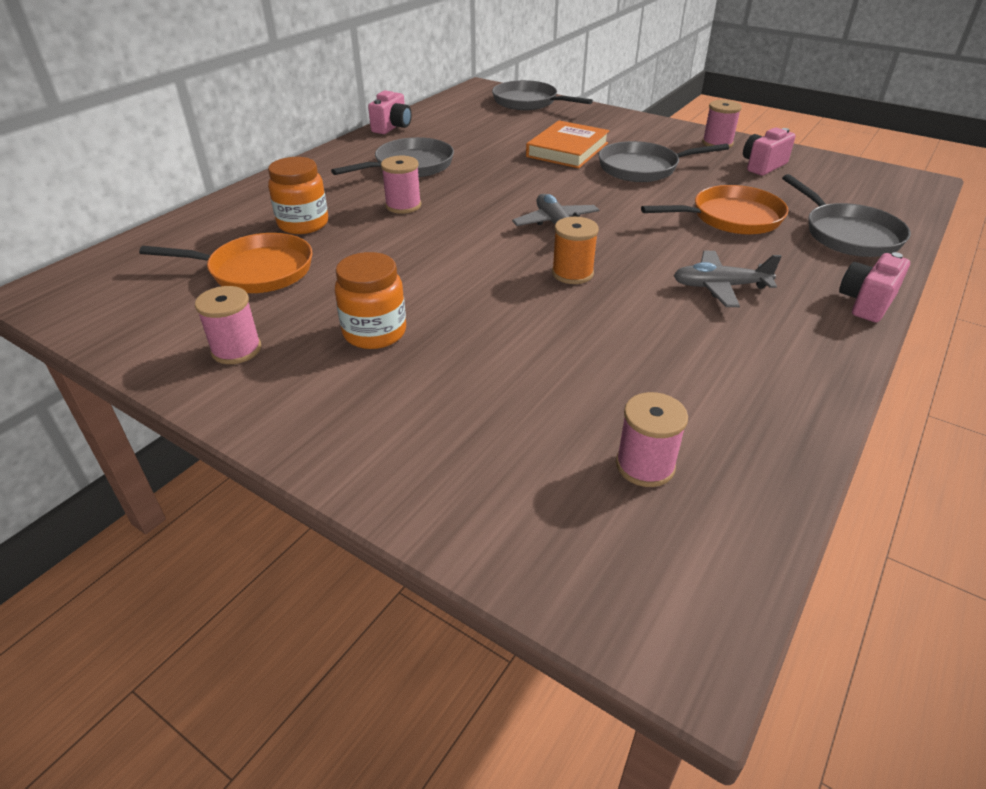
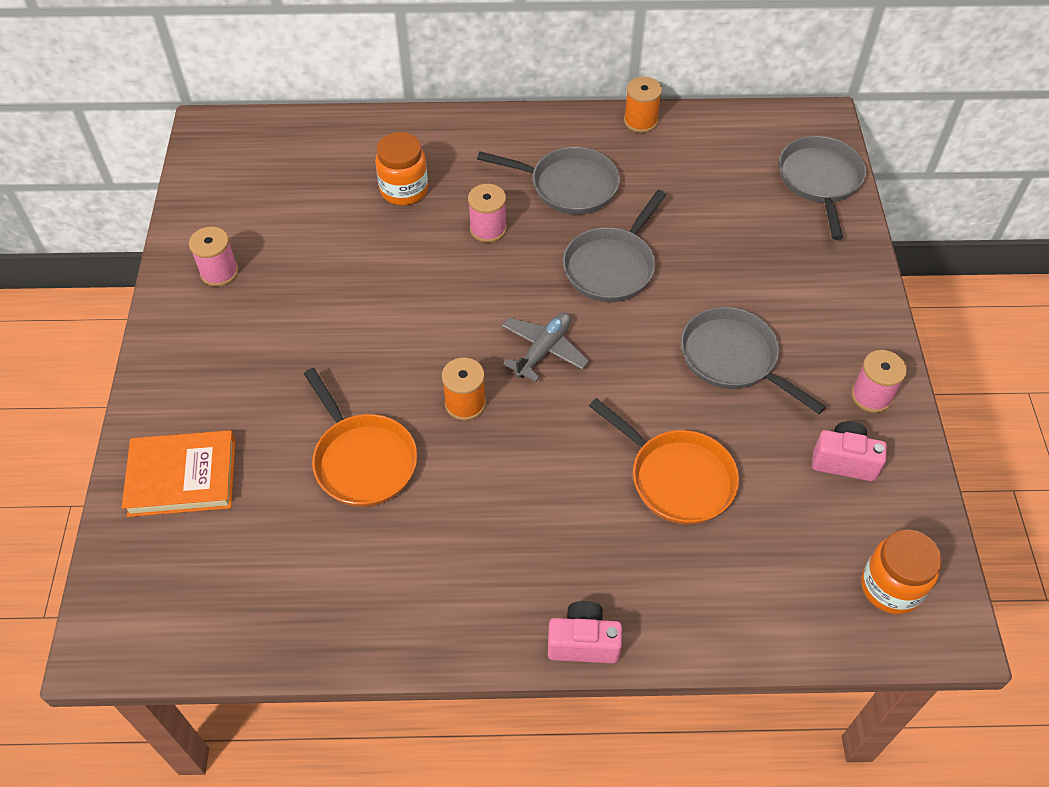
camera: 55 degrees right, 15 degrees up
(255, 271) = (316, 212): orange pan -> orange pan (362, 460)
(374, 333) = (289, 330): orange jar -> orange jar (891, 587)
(392, 127) = (640, 121): pink camera -> orange spool
(567, 150) = (719, 277): orange book -> orange book (182, 477)
(645, 466) = (244, 561): pink spool -> none
(719, 287) = (525, 518): grey plane -> none
(847, 234) = (726, 591): grey pan -> grey pan (611, 266)

